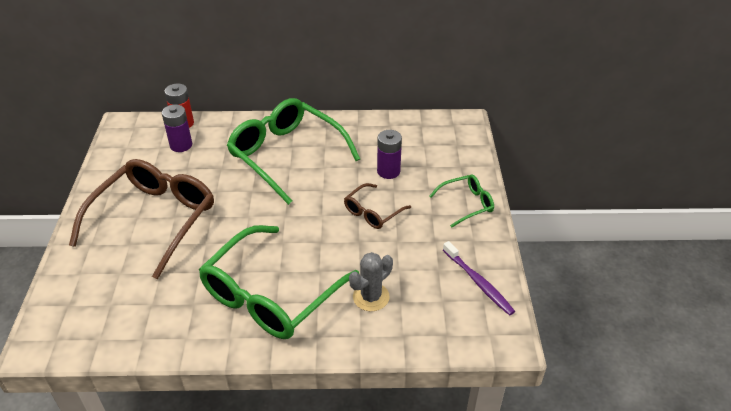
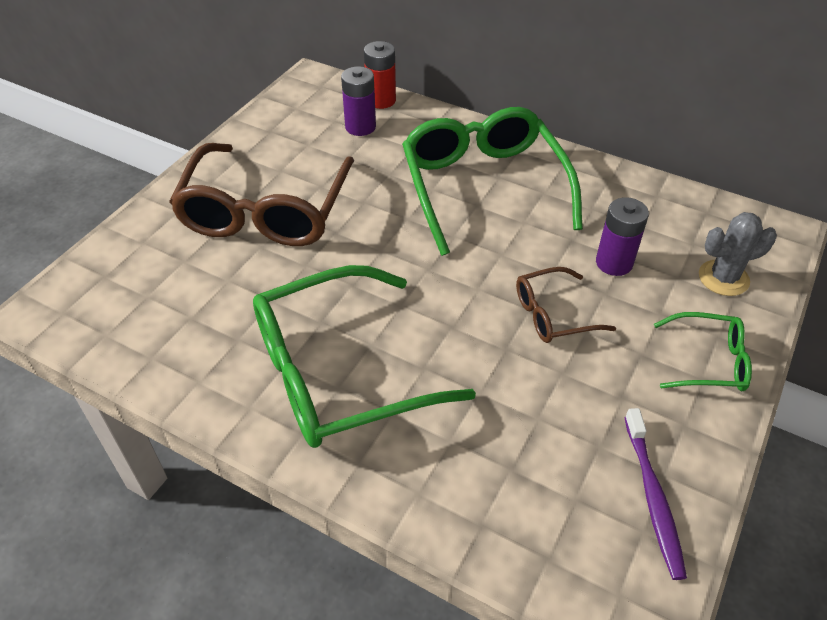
camera: 30 degrees right, 5 degrees up
(154, 220) = (266, 210): brown glasses -> brown glasses turned 135 degrees clockwise
(371, 297) = (471, 441): grey cactus -> grey cactus (723, 278)

